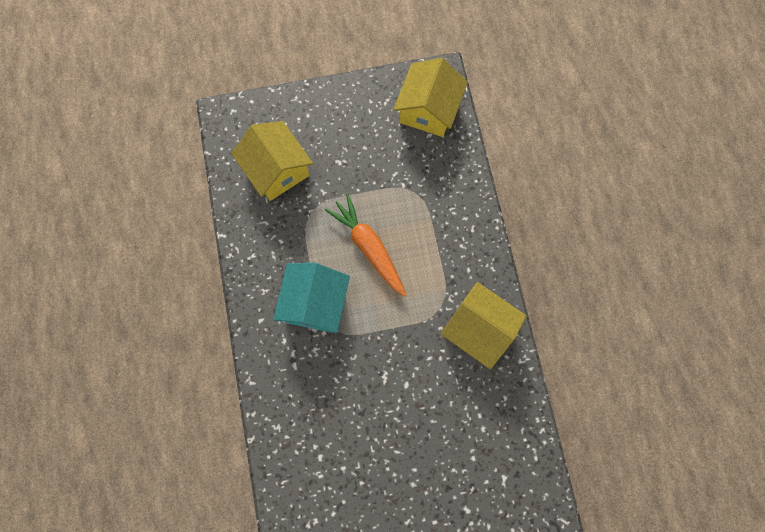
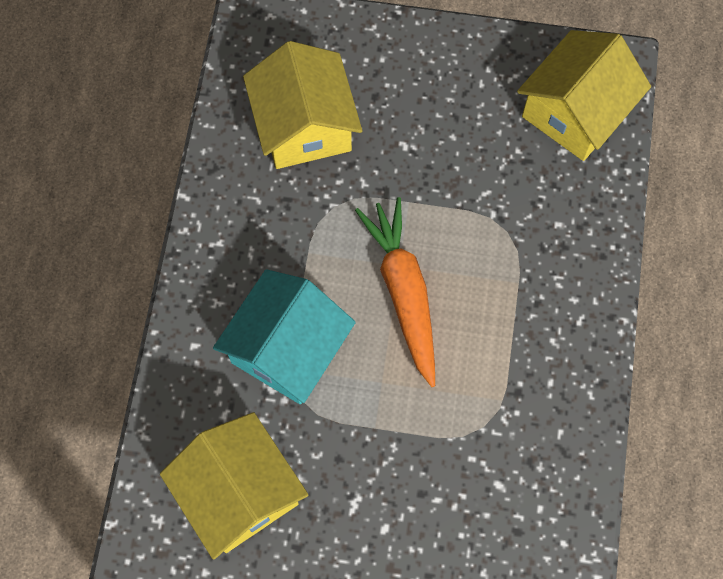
camera: 20 degrees right, 5 degrees down
(478, 329) = (533, 482): yellow house -> yellow house (239, 492)

